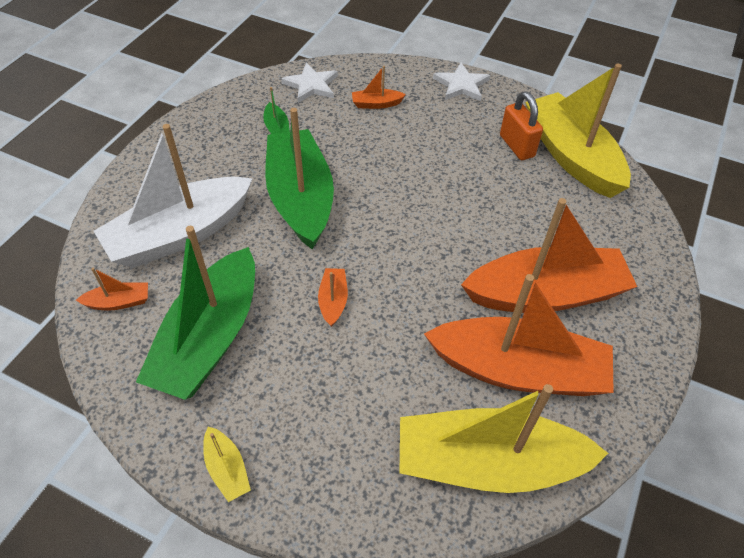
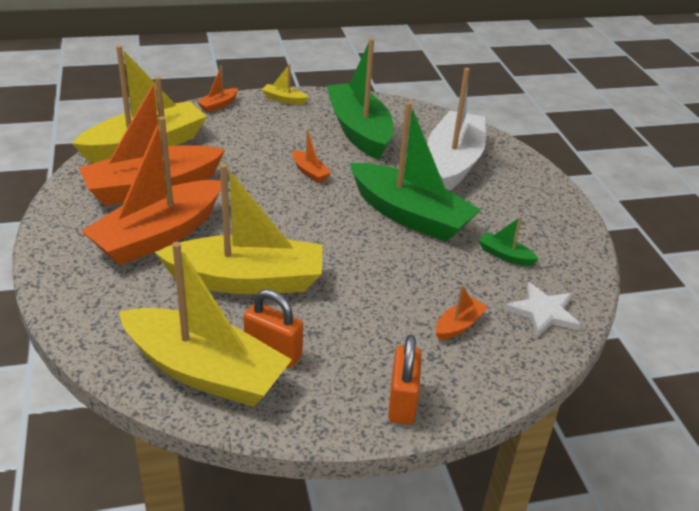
camera: 140 degrees right, 15 degrees down
(119, 302) = (431, 124): orange boat -> orange boat (218, 105)
(461, 85) = (402, 402): white star -> orange padlock
(495, 207) = (247, 280): none -> yellow boat

